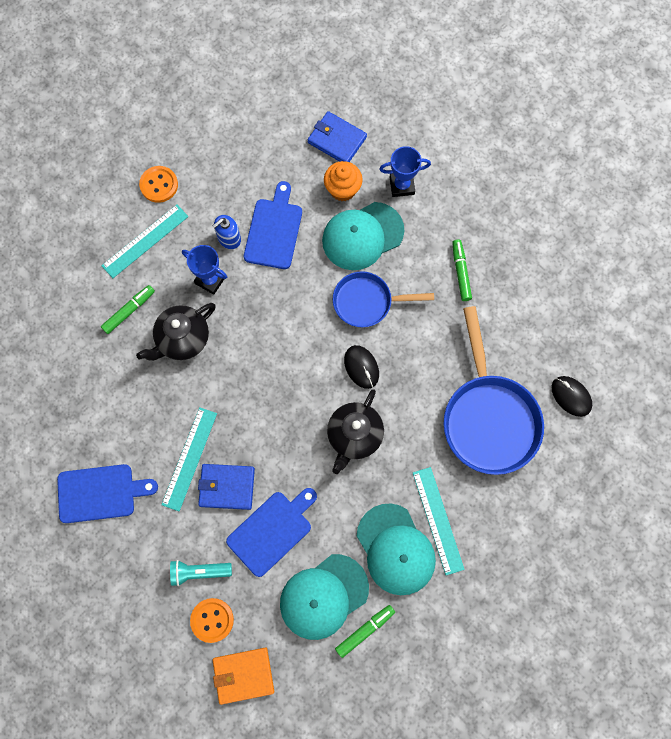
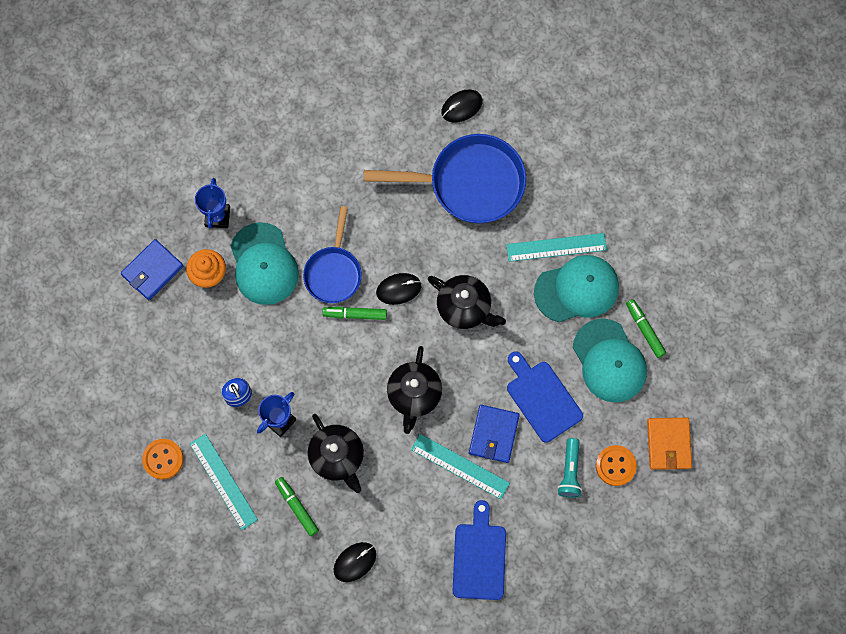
camera: 80 degrees left, 0 degrees up
(82, 374) = (355, 562): none -> black mouse
(255, 401) = (414, 395): none -> black teapot
(274, 230) = (239, 349): blue cutting board -> none
(461, 272) = (320, 179): green marker -> green marker (355, 314)

